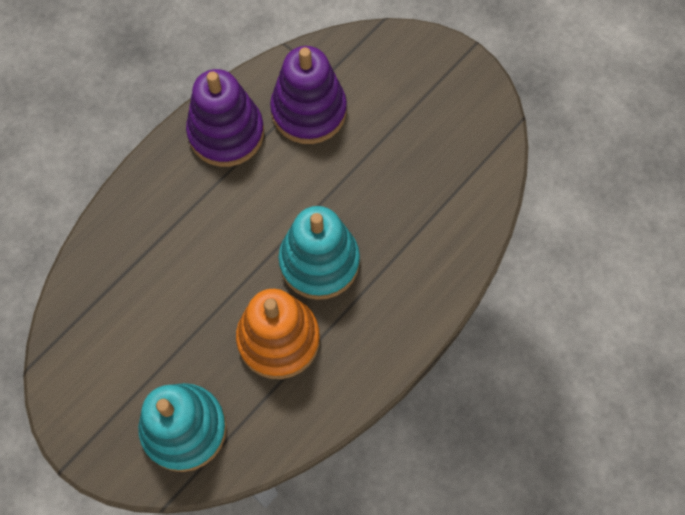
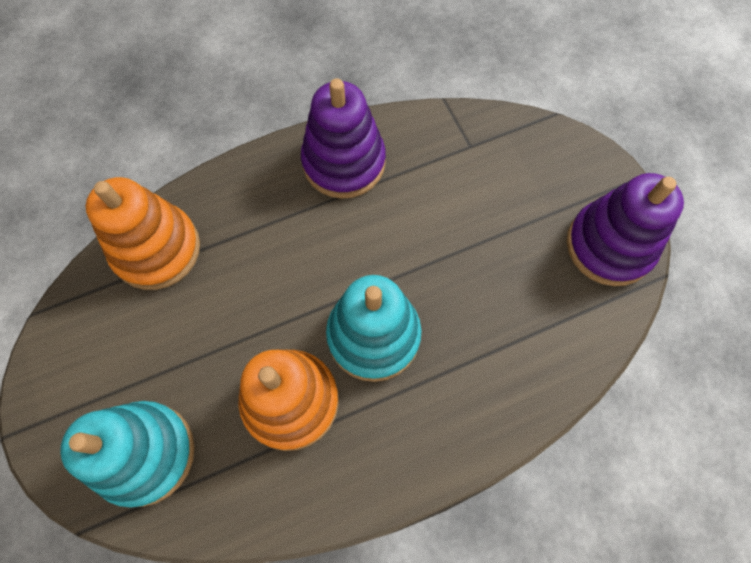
camera: 25 degrees right, 0 degrees up
(104, 271) = (156, 249): none -> orange stacking toy
(309, 111) = (437, 174): purple stacking toy -> purple stacking toy (609, 246)

